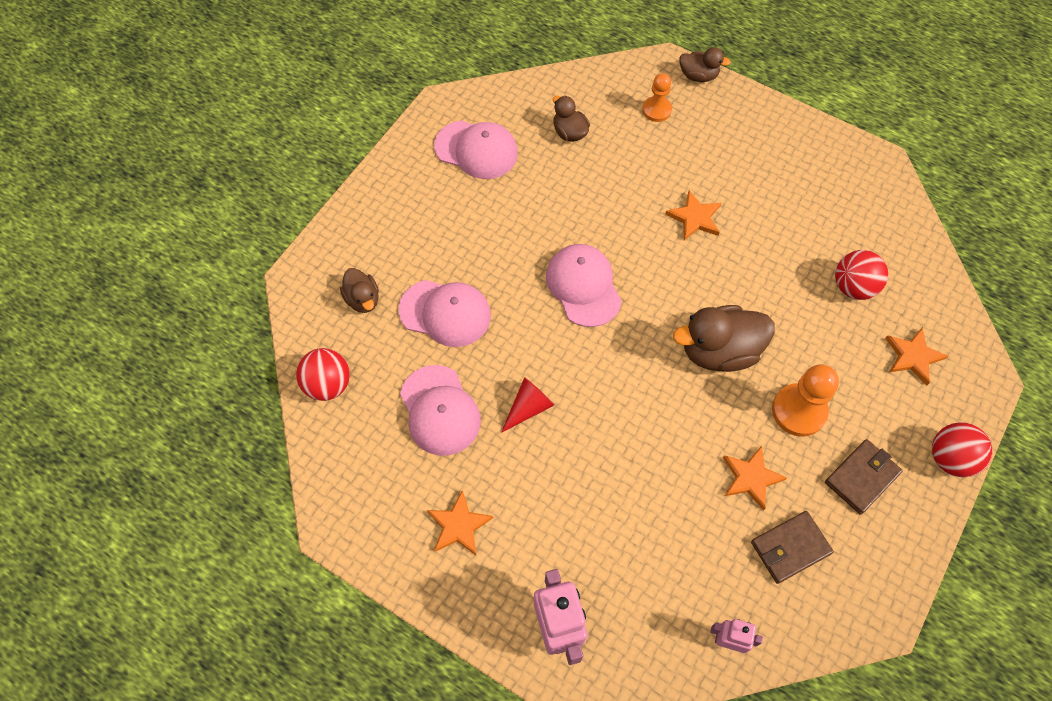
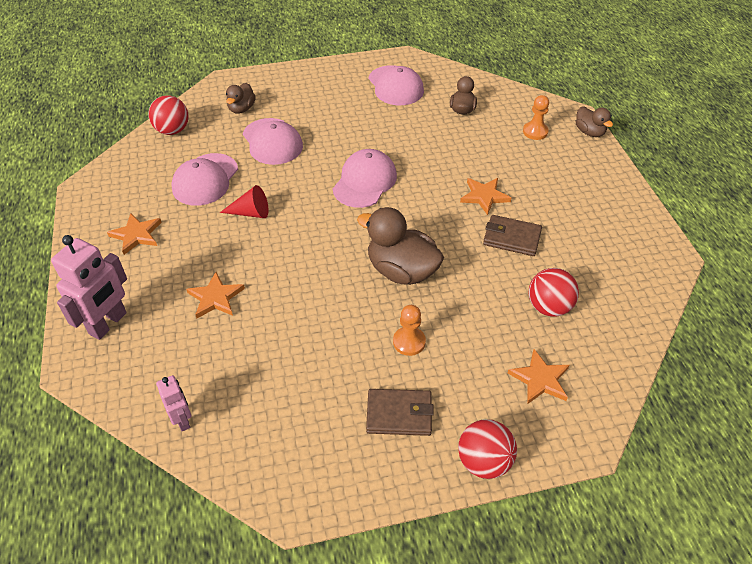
camera: 45 degrees right, 15 degrees down
(751, 478) = (324, 350): orange star -> orange star (215, 298)
(790, 548) = (293, 408): brown wallet -> brown wallet (512, 238)
(799, 411) = (409, 342): orange pawn -> orange pawn, size x0.63

